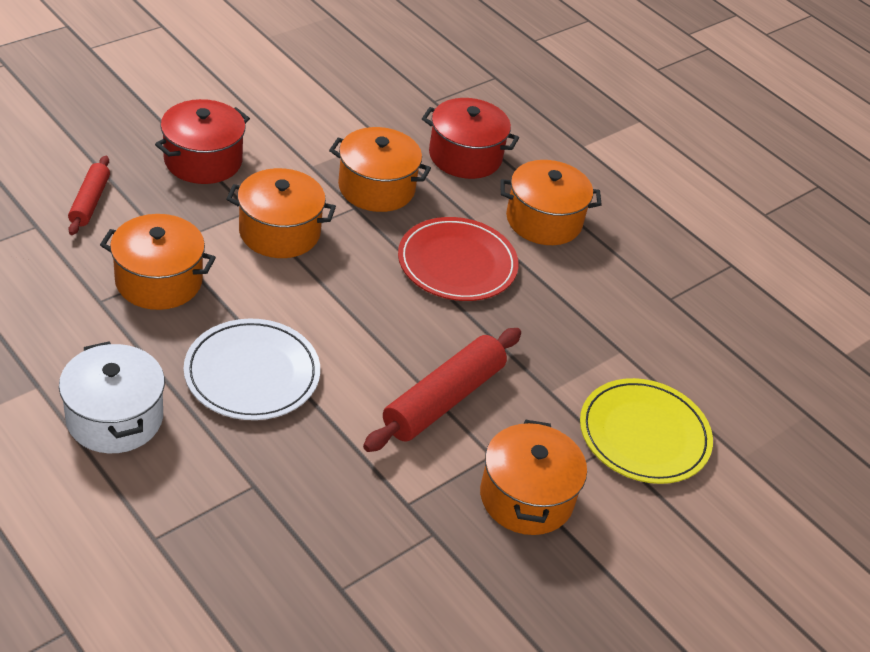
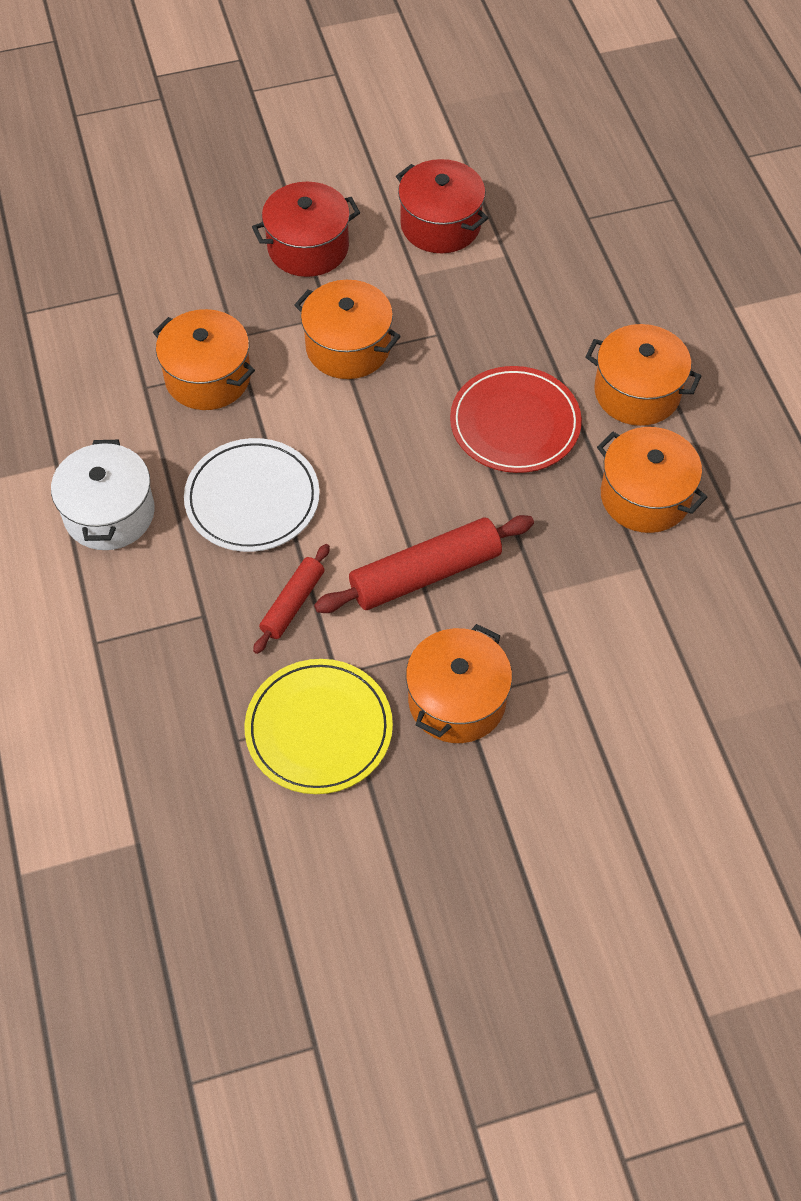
camera: 30 degrees right, 15 degrees up
(90, 202) = (179, 275): red rolling pin -> red rolling pin (293, 603)
(376, 188) = (472, 315): orange pot -> orange pot (645, 496)
(465, 156) = (588, 294): red pot -> red pot (440, 225)
(644, 435) = (615, 667): yellow plate -> yellow plate (319, 729)

